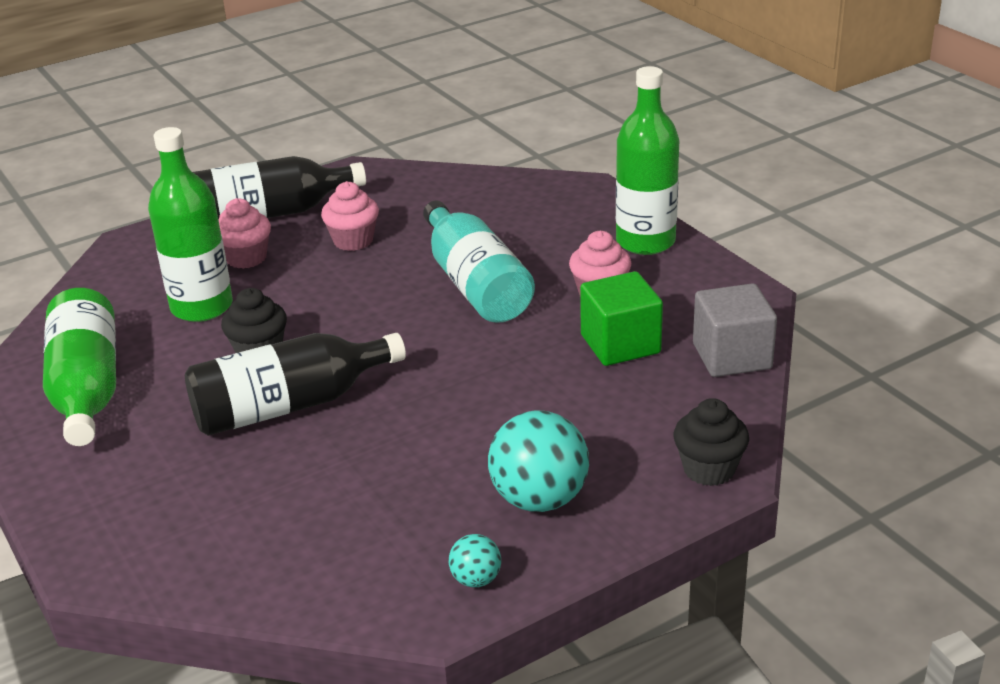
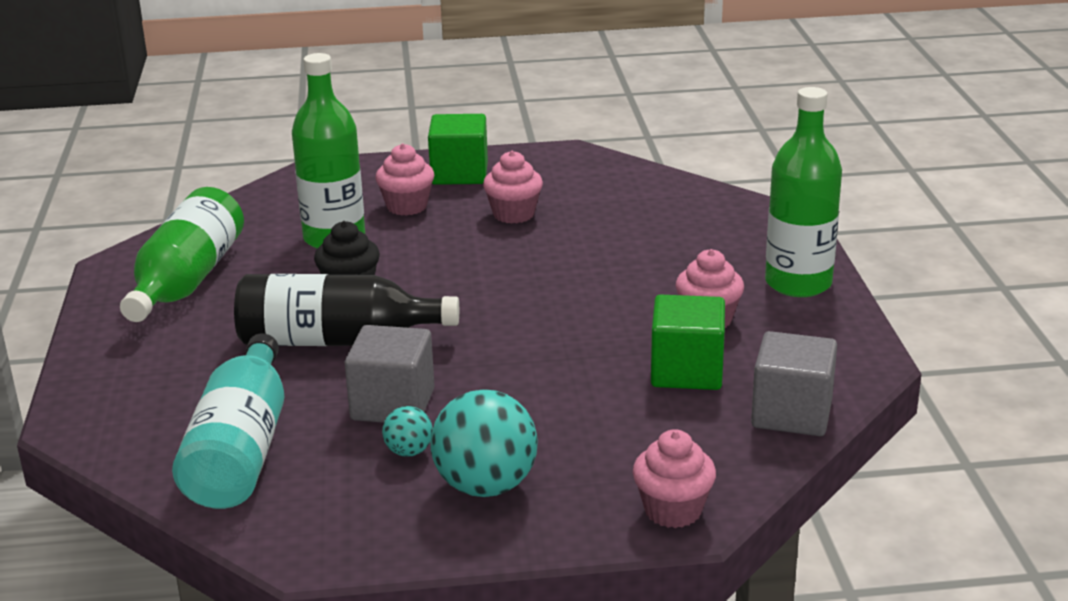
camera: 25 degrees right, 5 degrees down
(270, 214) = (459, 174): black bottle -> green cube
(394, 450) = (393, 404): none -> grey cube
(475, 284) = (593, 280): turquoise bottle -> turquoise bottle (241, 449)
(476, 579) = (368, 536): turquoise ball -> turquoise ball (409, 451)
(709, 469) = (673, 510): black cupcake -> pink cupcake

